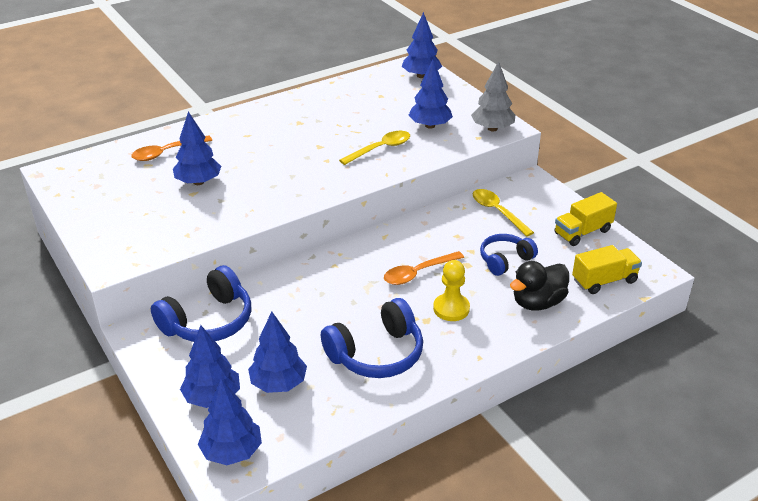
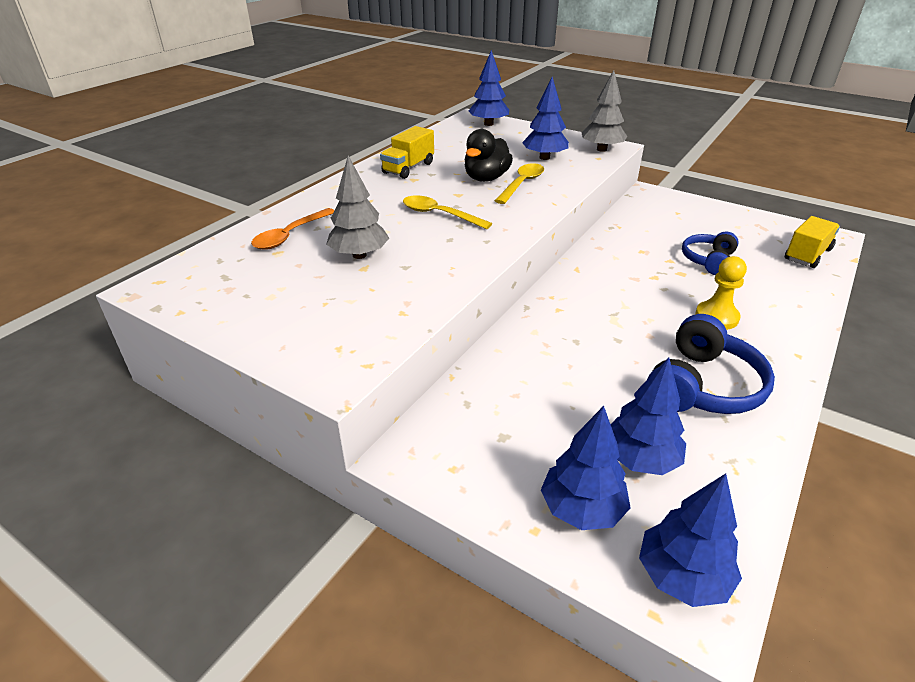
camera: 25 degrees left, 0 degrees up
(198, 182) = (359, 255): blue tree -> grey tree
(208, 321) = (481, 413): blue headphones -> none
(418, 273) = (647, 293): orange spoon -> none
(497, 212) = (652, 223): yellow spoon -> yellow spoon (439, 215)
(537, 302) = (781, 288): black duck -> black duck (486, 178)
(582, 232) = (739, 221): yellow truck -> yellow truck (408, 168)

